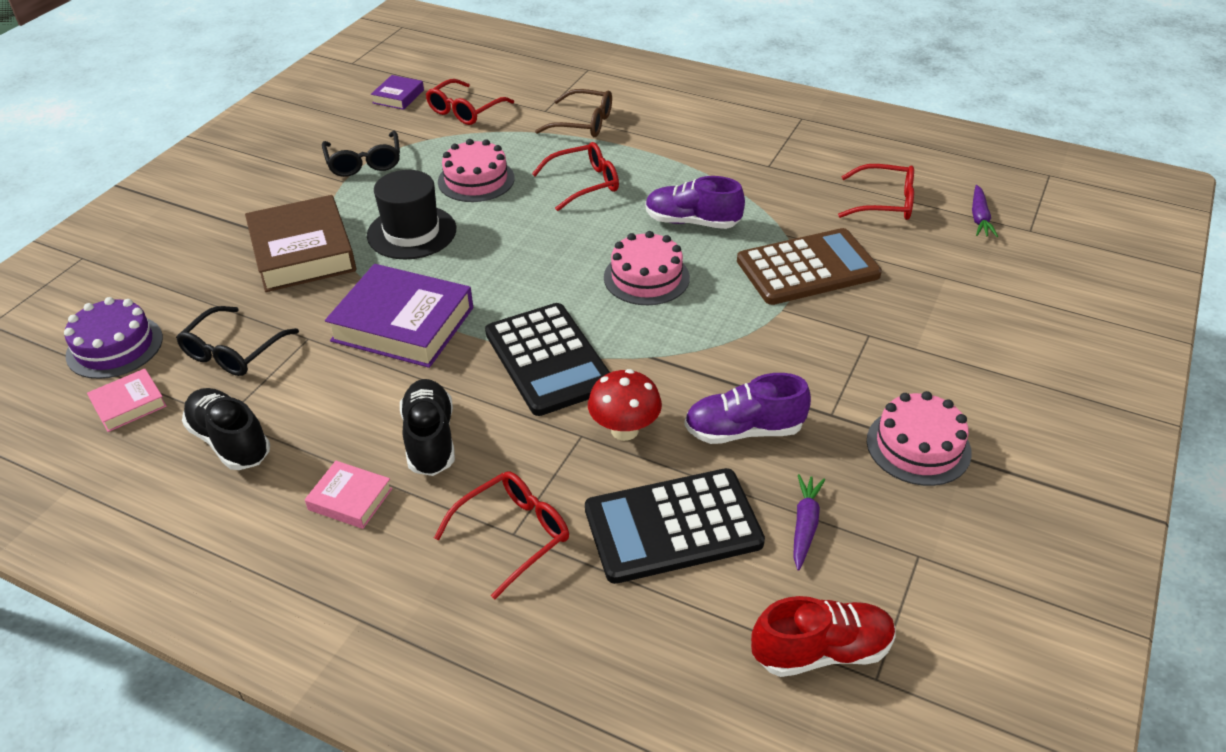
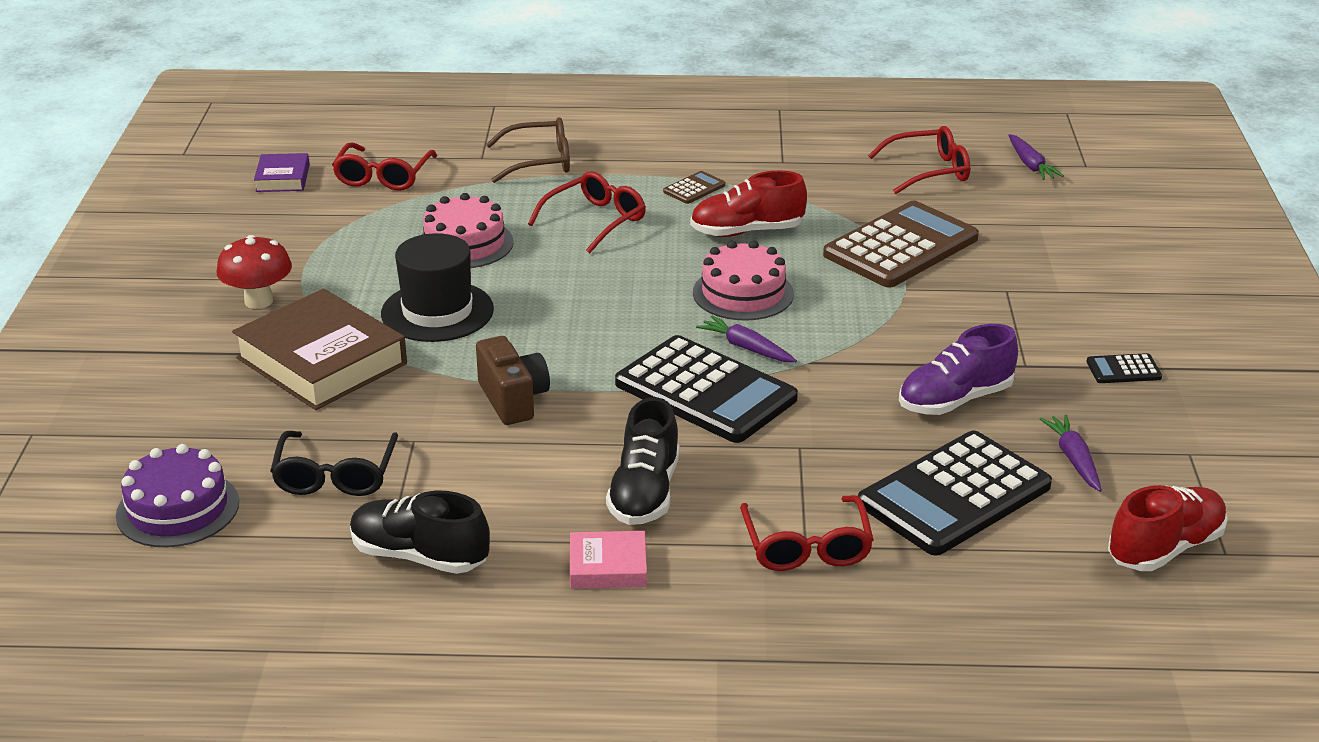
camera: 25 degrees left, 10 degrees down
(129, 404) = (258, 557): pink book -> none
(364, 162) = (307, 255): black glasses -> none
(403, 324) = (513, 399): purple book -> brown camera
(430, 440) = (644, 493): black shoe -> black shoe turned 135 degrees counterclockwise
(513, 535) = (806, 546): red glasses -> red glasses turned 150 degrees clockwise
(610, 328) = (746, 348): none -> purple carrot
(624, 430) = (839, 431): red mushroom -> red mushroom (259, 301)
(680, 173) = (694, 188): none -> brown calculator
(692, 222) = (746, 231): purple shoe -> red shoe
(918, 446) = (1123, 370): pink cake -> black calculator

